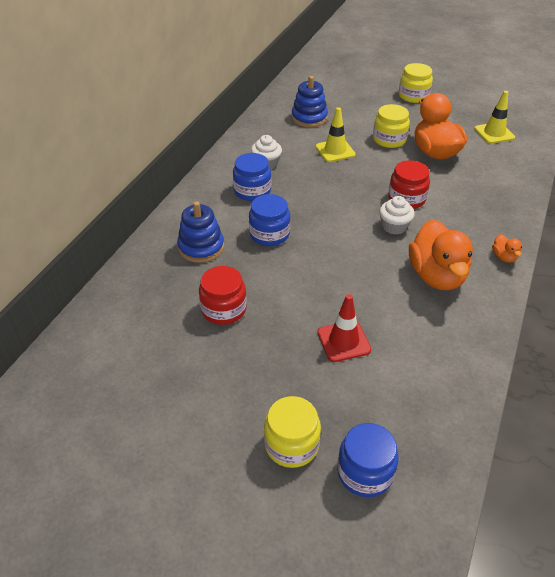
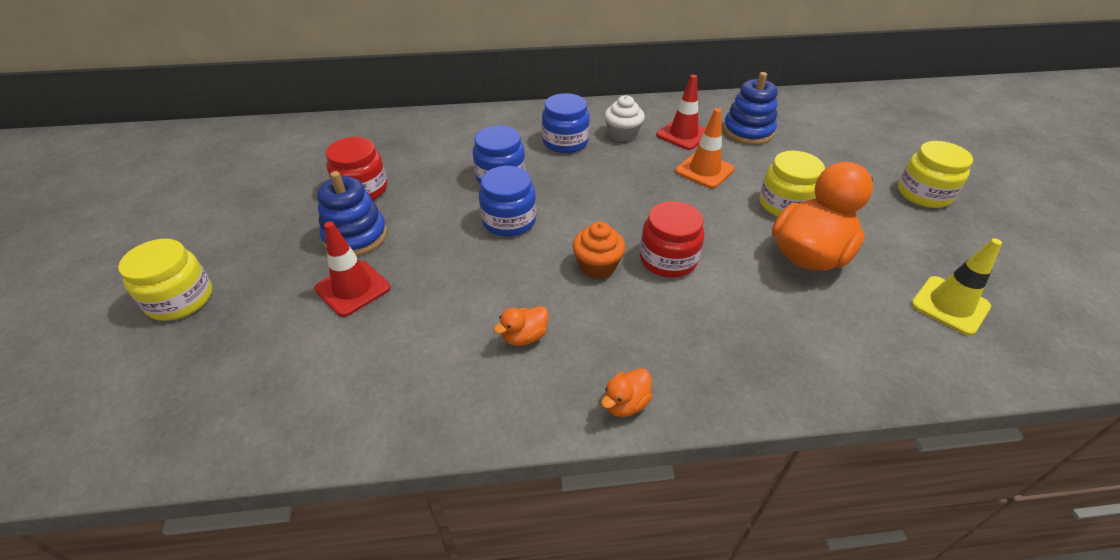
camera: 60 degrees right, 0 degrees up
(201, 247) = (447, 145): blue stacking toy -> blue stacking toy (355, 236)
(290, 141) = (683, 134): none -> red traffic cone
(335, 151) = (704, 170): yellow traffic cone -> orange traffic cone
(365, 472) = (146, 371): blue jar -> blue jar (509, 221)
(394, 226) = (597, 265): white cupcake -> orange cupcake
(436, 276) = (524, 337): orange duck -> orange duck, size x0.43

